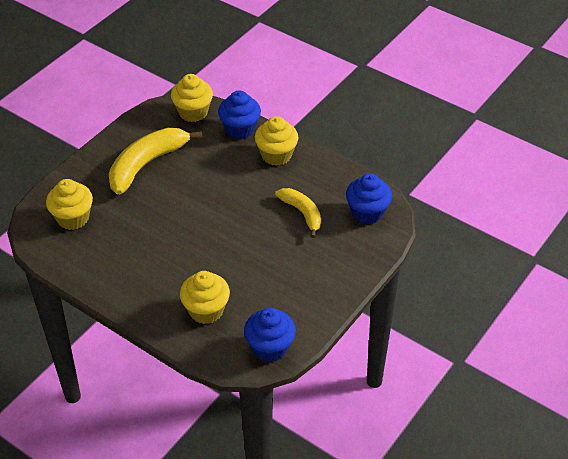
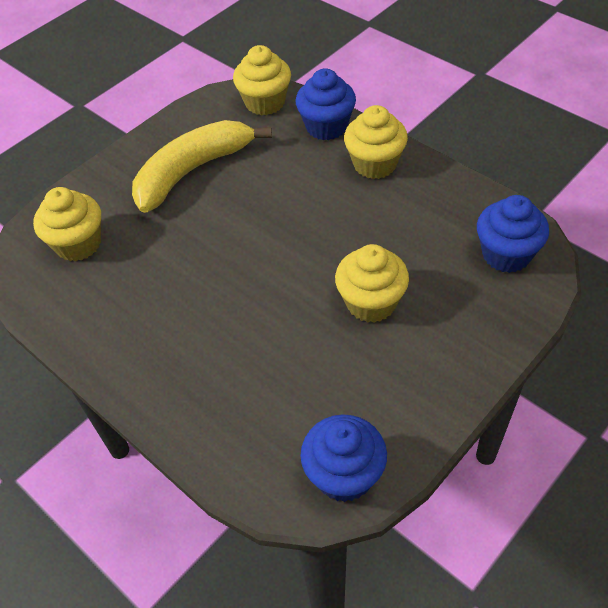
camera: 10 degrees right, 5 degrees up
(206, 310) = (249, 401): yellow cupcake -> yellow cupcake (371, 303)
(302, 213) = (408, 251): yellow banana -> none

